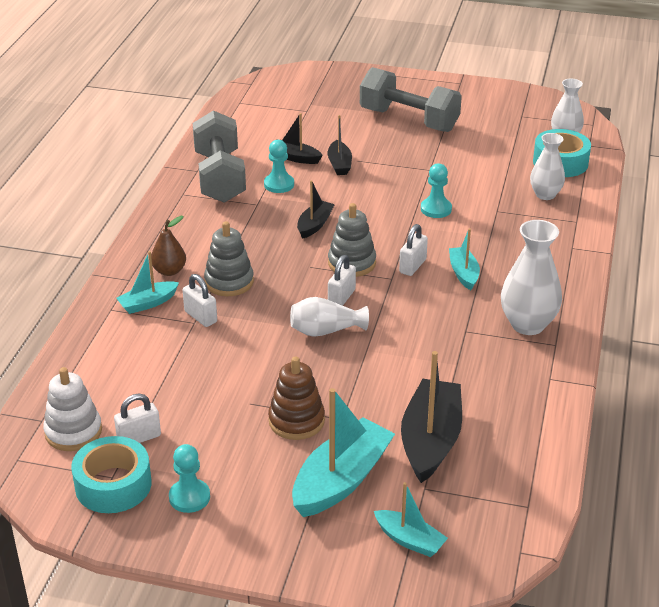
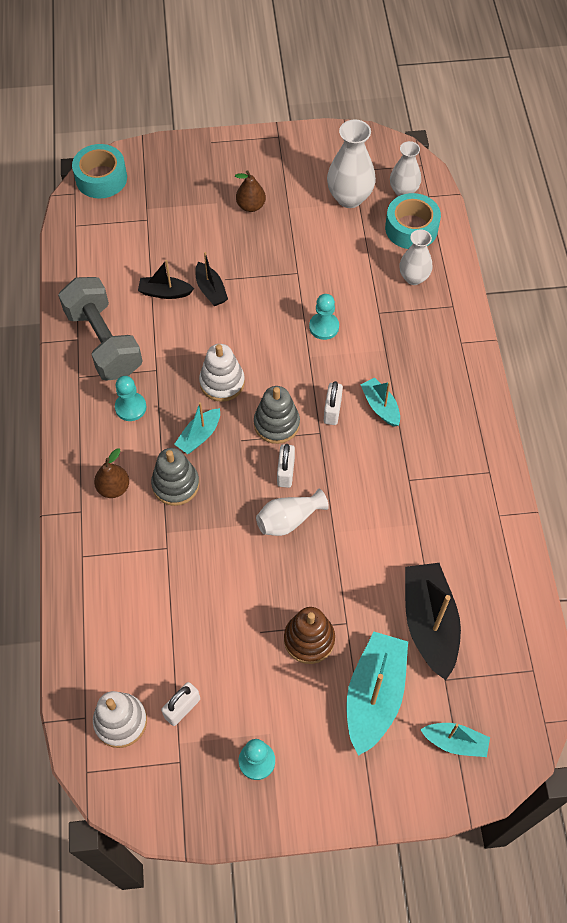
camera: 20 degrees left, 25 degrees up
(113, 485) = (185, 771): turquoise tape -> turquoise tape (101, 178)
(148, 303) = (113, 537): turquoise boat -> turquoise boat (199, 436)
(200, 317) = (169, 539): white padlock -> none
(279, 184) = (165, 336): turquoise pawn -> turquoise pawn (130, 407)
(314, 225) = (222, 382): black boat -> white stacking toy
(409, 120) = (251, 206): grey dumbbell -> brown pear
(527, 324) = (458, 454): white vase -> white vase (349, 198)

